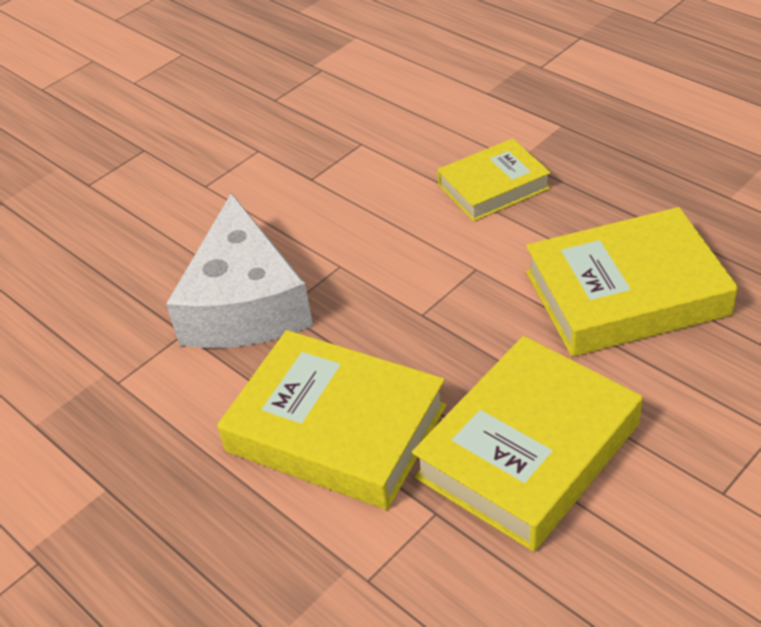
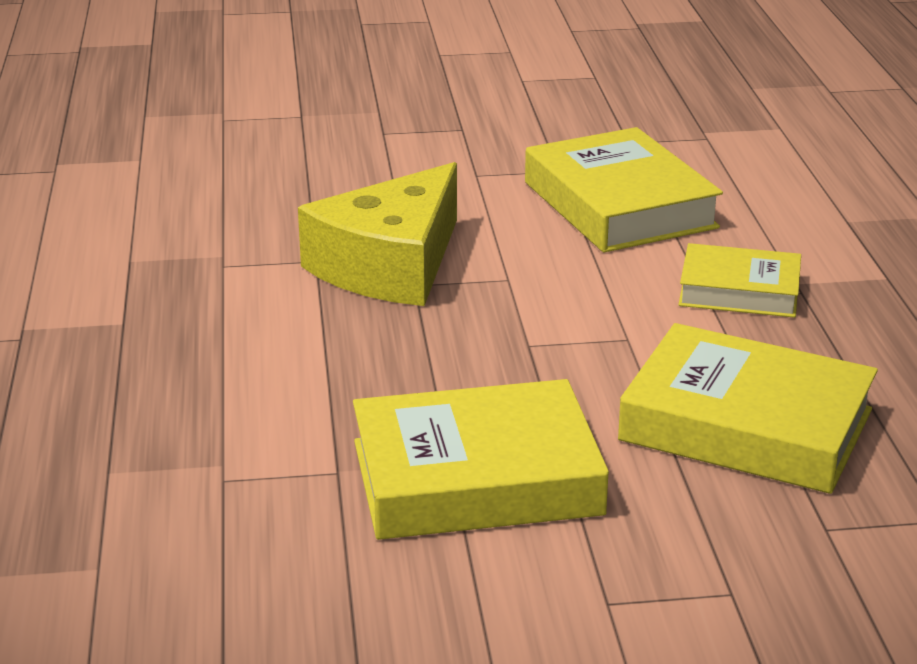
camera: 35 degrees right, 15 degrees down
(245, 303) = (391, 265): white cheese -> yellow cheese
(336, 429) = (341, 379): yellow book -> yellow book (619, 205)

